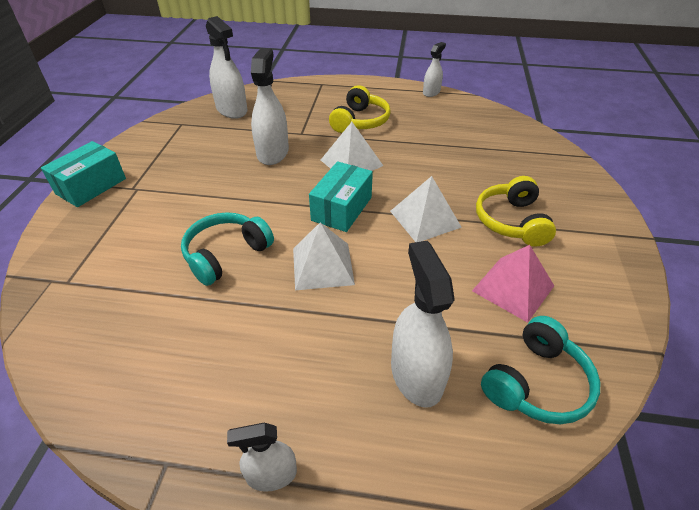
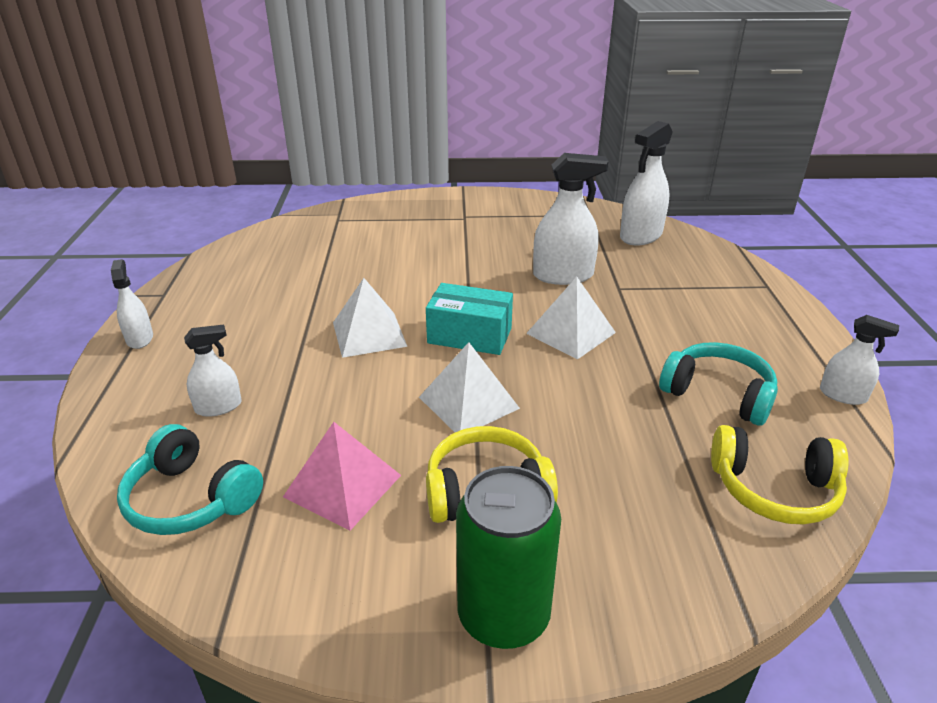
camera: 80 degrees right, 10 degrees down
(91, 186) = (460, 199): turquoise box -> none
(226, 254) = (379, 278): turquoise headphones -> turquoise headphones (718, 394)
(360, 121) = (682, 329): yellow headphones -> yellow headphones (774, 489)
(416, 374) = (218, 407): white spray bottle -> white spray bottle, size x0.58
(602, 227) = (503, 615): none -> green can

